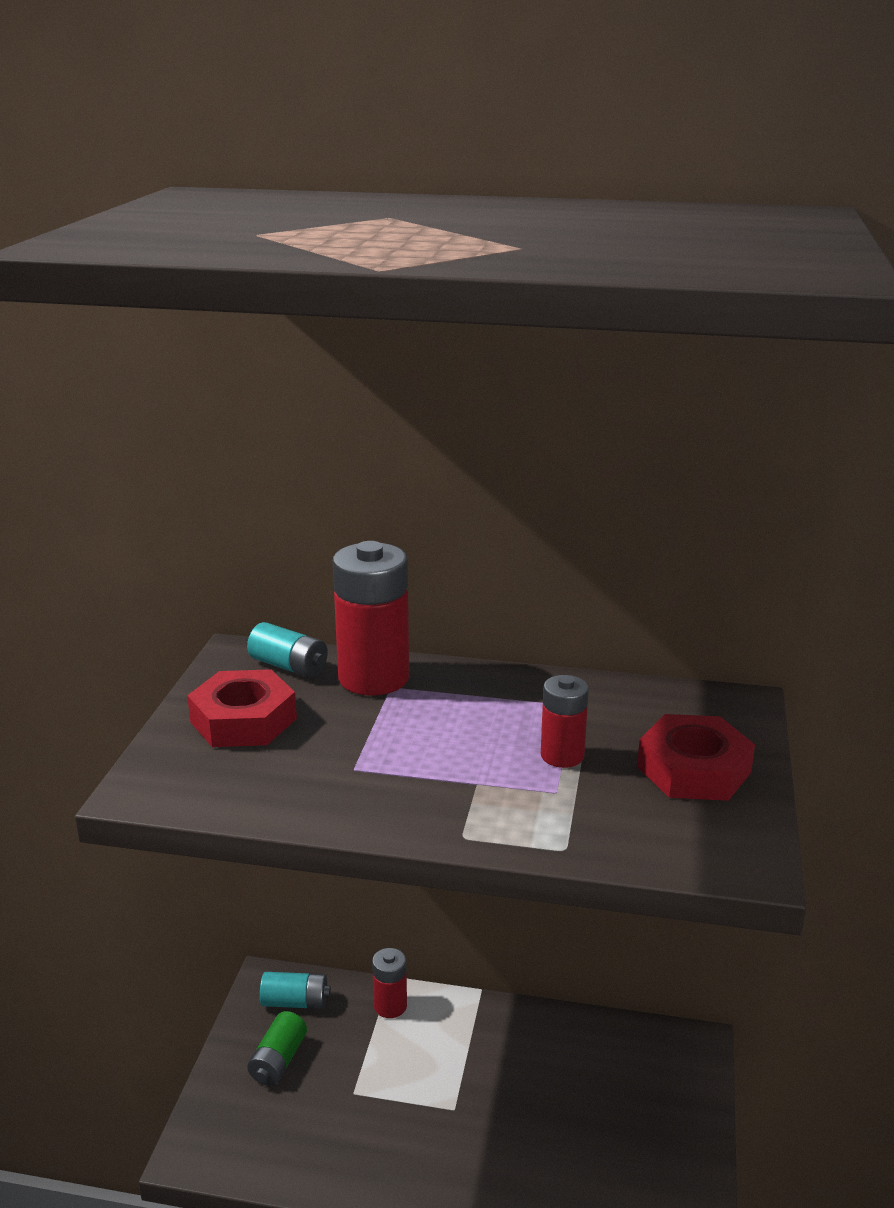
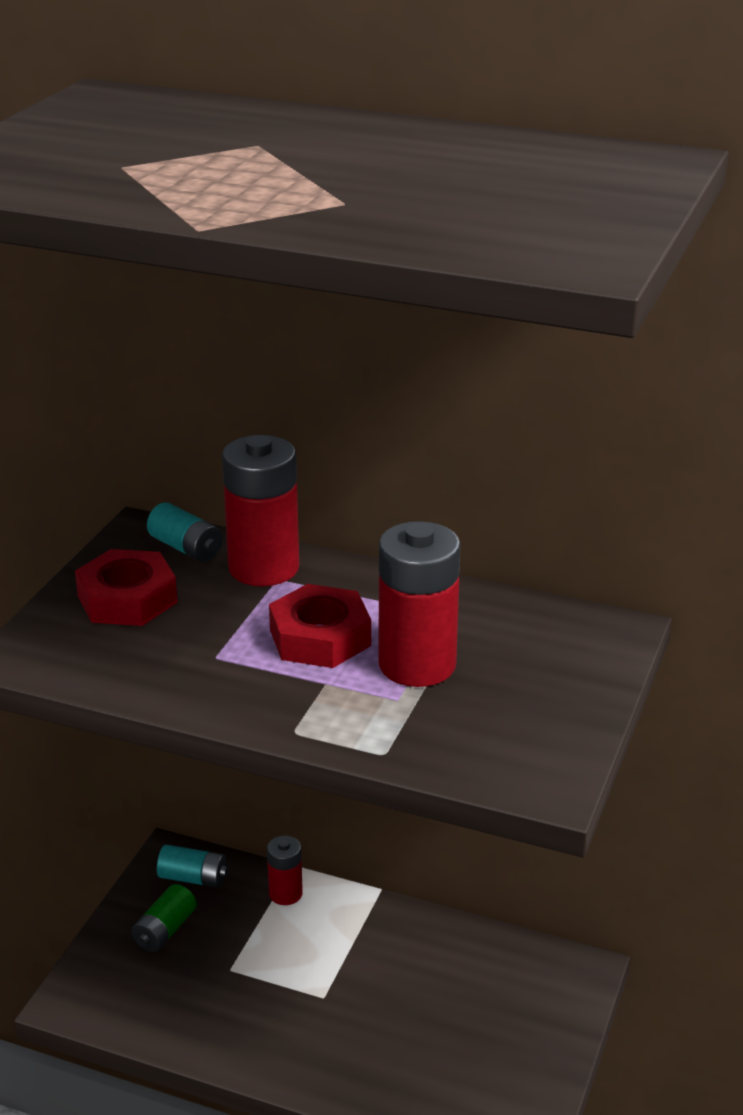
camera: 10 degrees right, 5 degrees up
(562, 756) = (417, 665): red battery -> red battery, size x1.82
(694, 769) = (539, 692): red nut -> red nut (320, 637)

